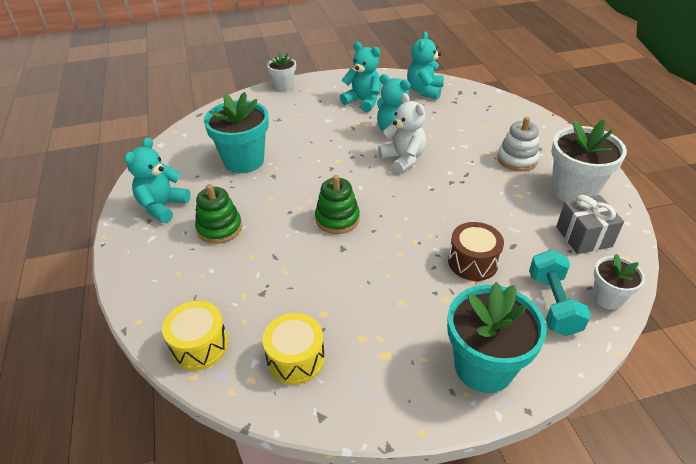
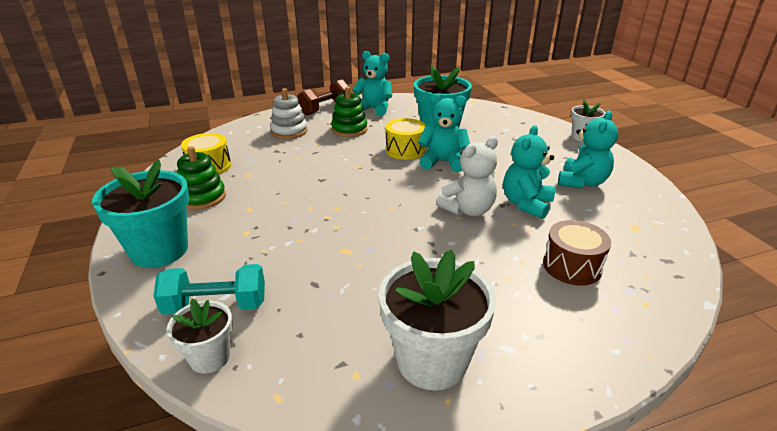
camera: 85 degrees right, 10 degrees down
(140, 252) = (325, 109): none -> brown dumbbell
(199, 345) = (235, 135): yellow drum -> yellow drum (405, 150)
(337, 219) = (361, 175): green stacking toy -> green stacking toy (202, 197)
(424, 91) = (644, 227): turquoise teddy bear -> turquoise teddy bear (443, 162)
(473, 262) = (292, 252): brown drum -> brown drum (572, 266)
(517, 159) = (499, 305): white stacking toy -> white stacking toy (289, 131)
(583, 236) = (326, 354): grey gift -> none

